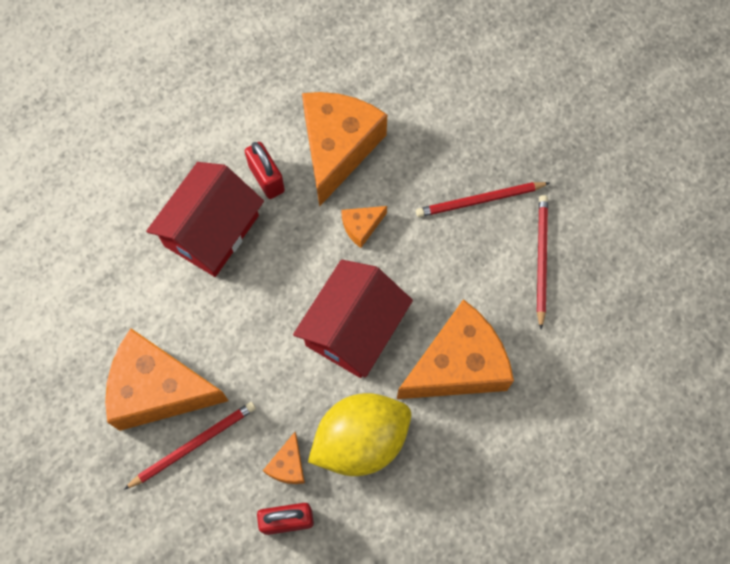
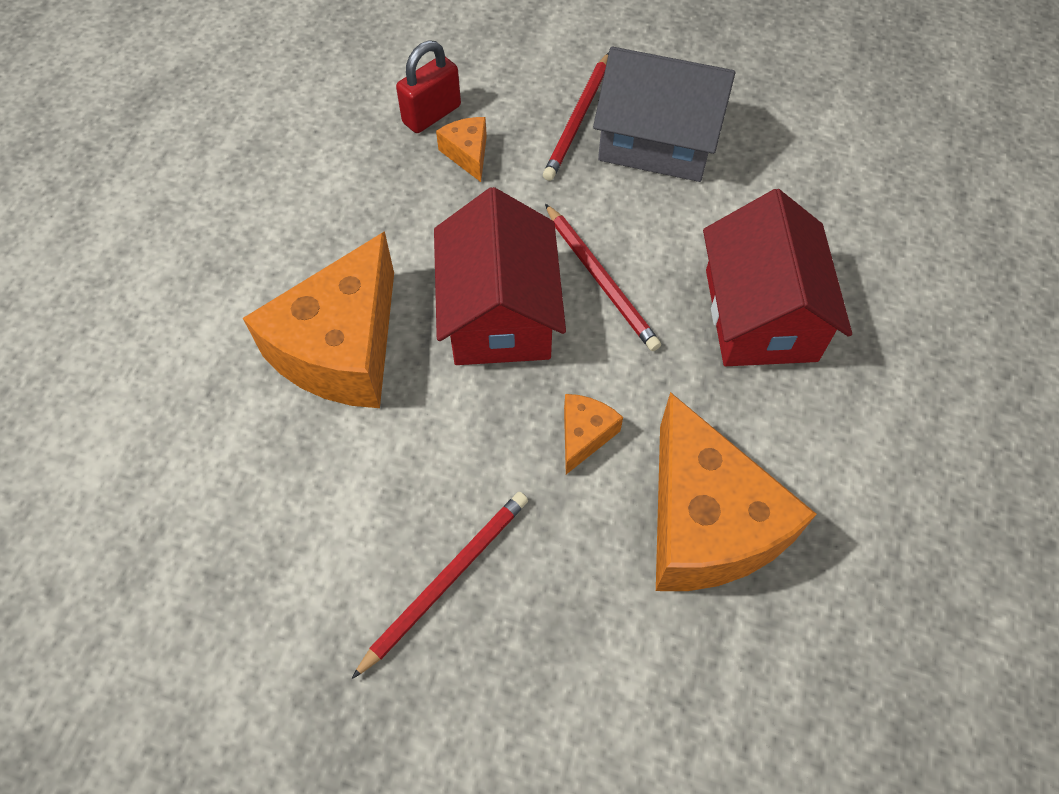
camera: 145 degrees right, 10 degrees down
(159, 389) = (657, 141): orange cheese -> grey house
(266, 178) = (758, 417): red padlock -> none
(361, 440) = (406, 214): yellow lemon -> none
(541, 259) = (303, 549): red pencil -> red pencil (601, 280)

